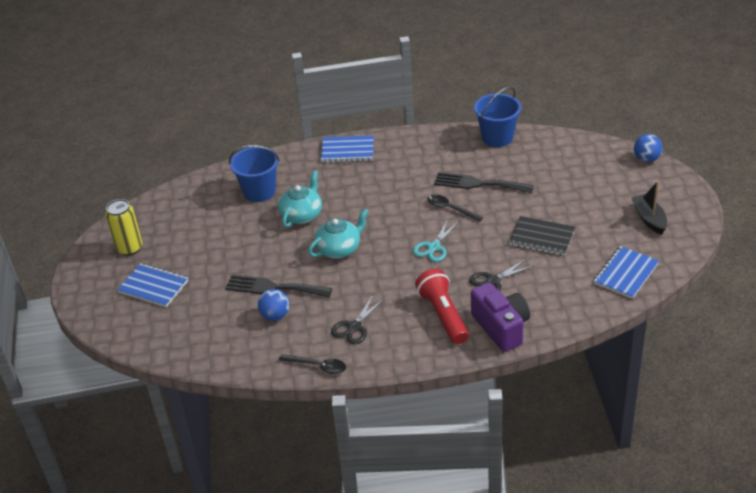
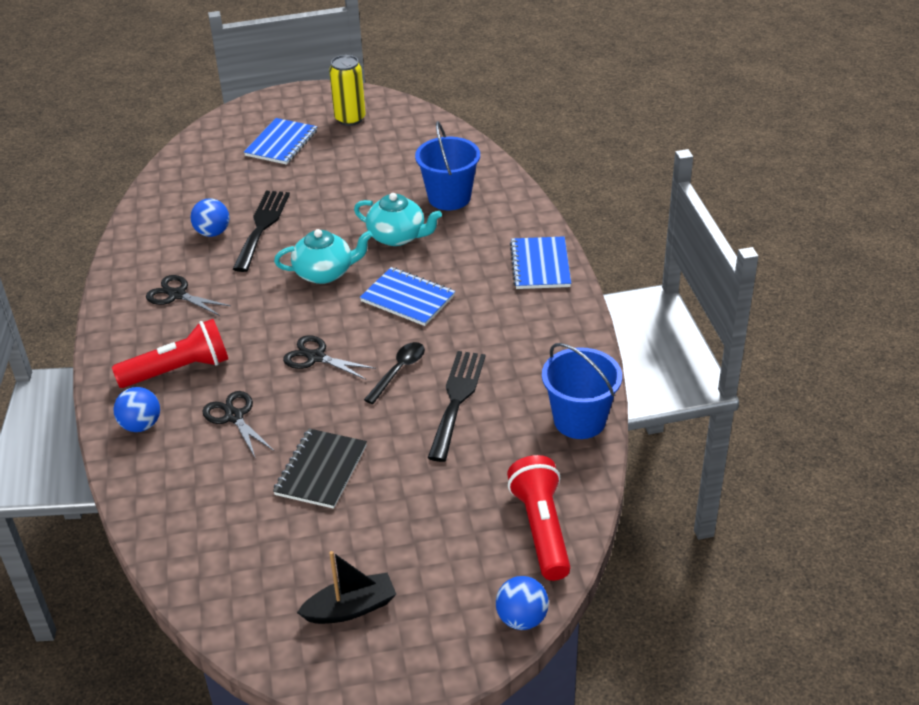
camera: 85 degrees right, 0 degrees up
(318, 366) = (120, 271): black spoon -> none
(339, 249) = (325, 273): turquoise teapot -> turquoise teapot turned 60 degrees counterclockwise
(434, 247) = (316, 357): turquoise scissors -> black scissors
(501, 327) = (141, 425): purple camera -> blue ball
(583, 152) = (541, 528): none -> red flashlight
(626, 274) = (220, 567): blue notebook -> blue notebook (407, 298)

